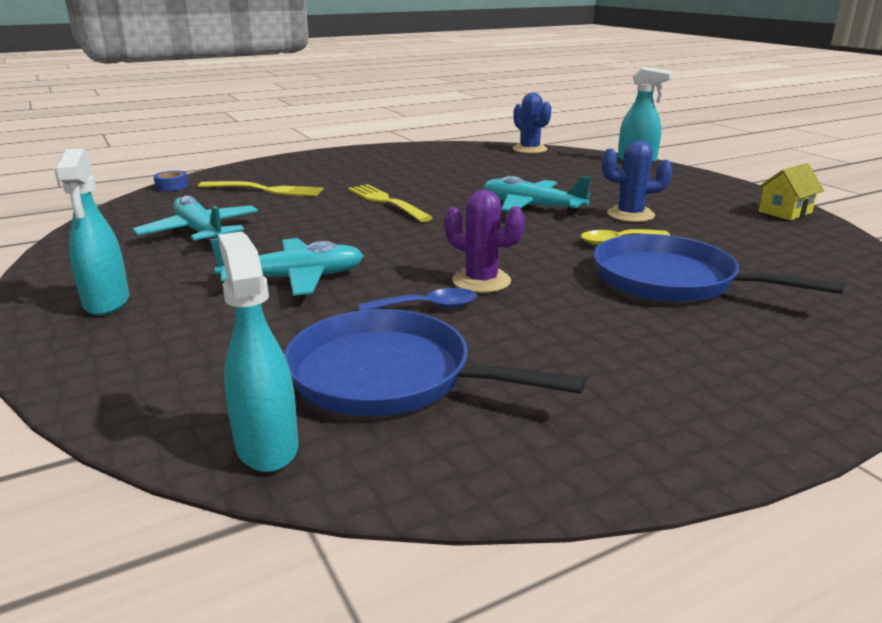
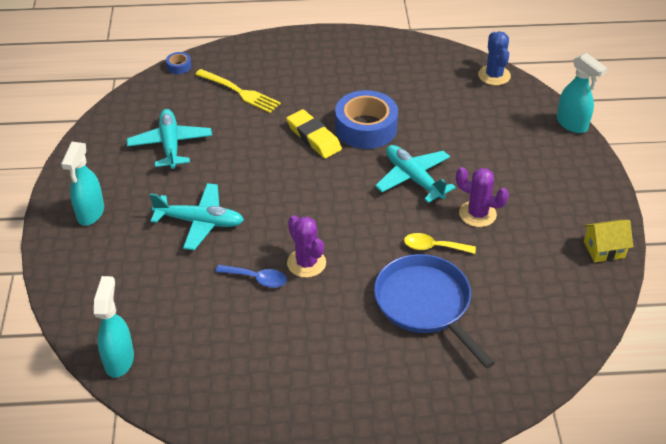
camera: 25 degrees right, 20 degrees up
(386, 202) = (313, 137): yellow fork -> yellow eraser
(388, 376) = (198, 332): blue pan -> none
(439, 188) = (366, 128): none -> blue tape
(630, 215) = (477, 214): blue cactus -> purple cactus

